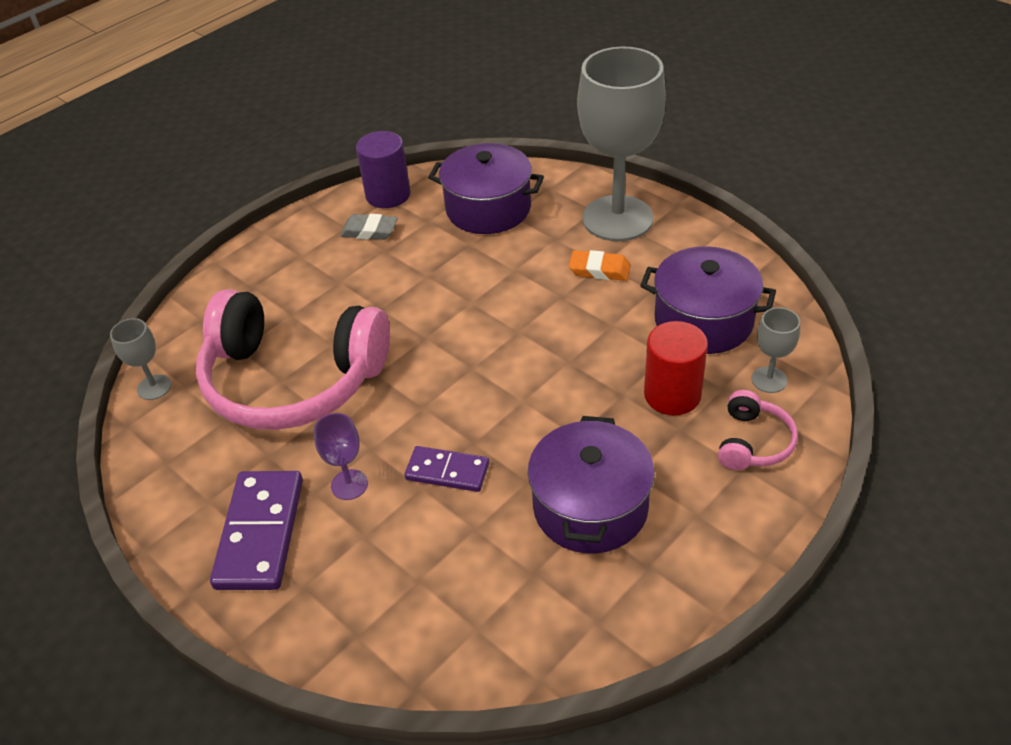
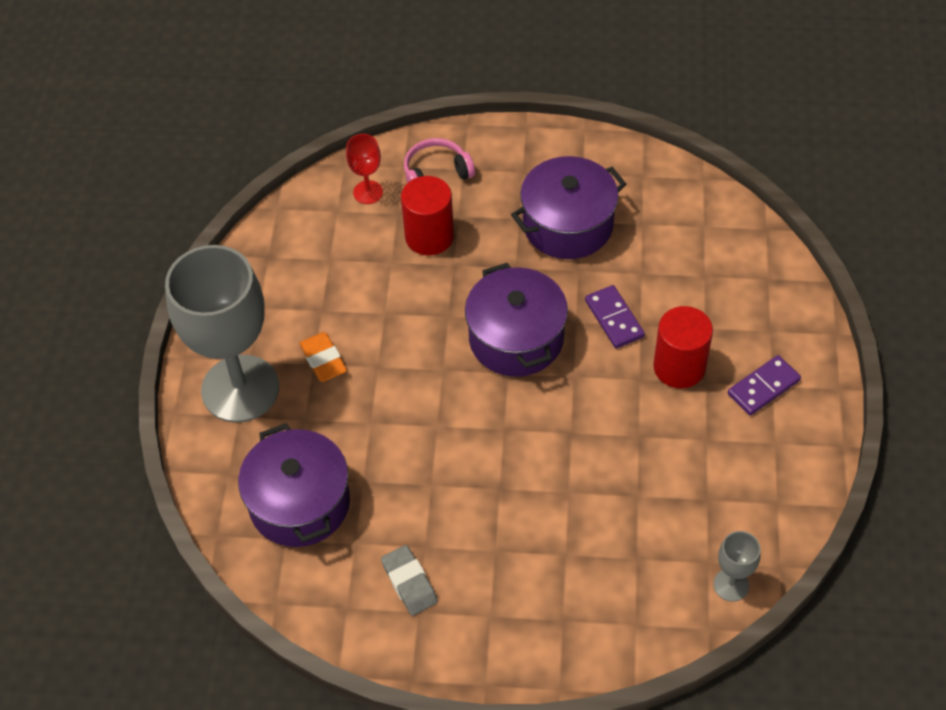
camera: 130 degrees left, 10 degrees up
(260, 533) = (763, 387): purple domino -> purple domino, size x0.61
(292, 380) = (630, 485): pink headphones -> none
(349, 485) = (679, 367): purple goblet -> red cylinder
(388, 195) = (342, 612): purple cylinder -> none
(703, 321) = (333, 259): purple pot -> purple pot (516, 338)
(769, 380) = (368, 192): grey goblet -> red goblet

